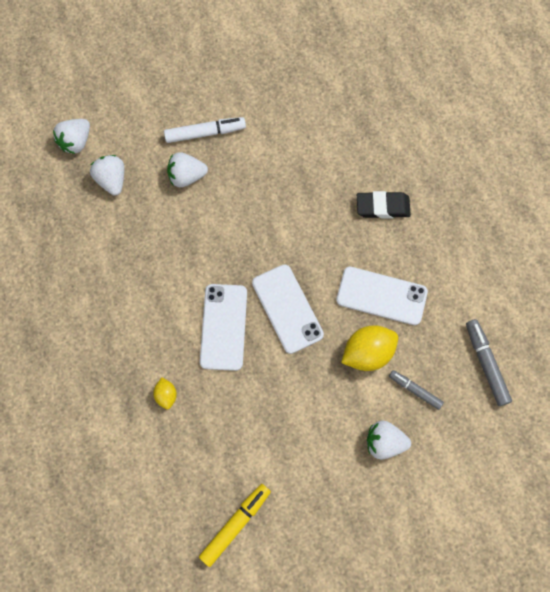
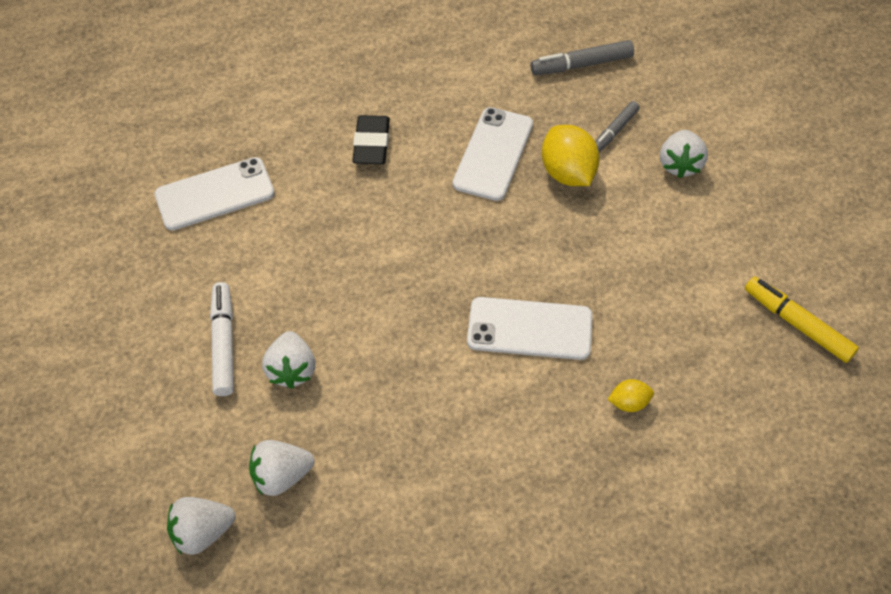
camera: 85 degrees left, 15 degrees down
(76, 142) = (203, 532): white strawberry -> white strawberry turned 120 degrees clockwise
(287, 308) = (506, 254): white phone -> white phone (215, 194)

